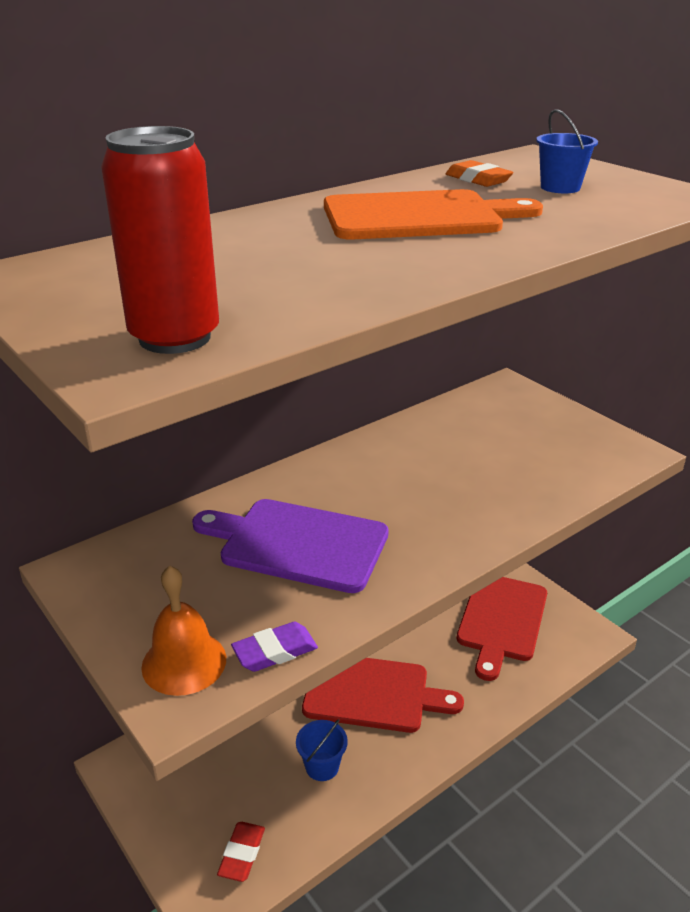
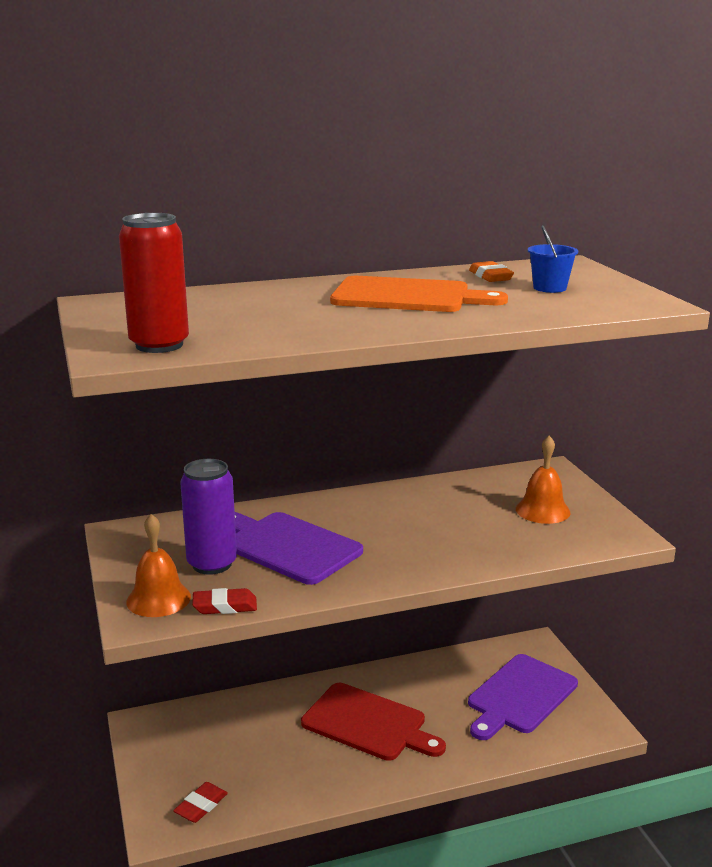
camera: 20 degrees right, 10 degrees down
(221, 591) = (212, 564): none -> purple can
(275, 651) = (225, 606): purple eraser -> red eraser
(322, 766) = (296, 764): blue bucket -> none
(501, 620) = (520, 696): red cutting board -> purple cutting board
(534, 437) = (542, 510): none -> orange bell

